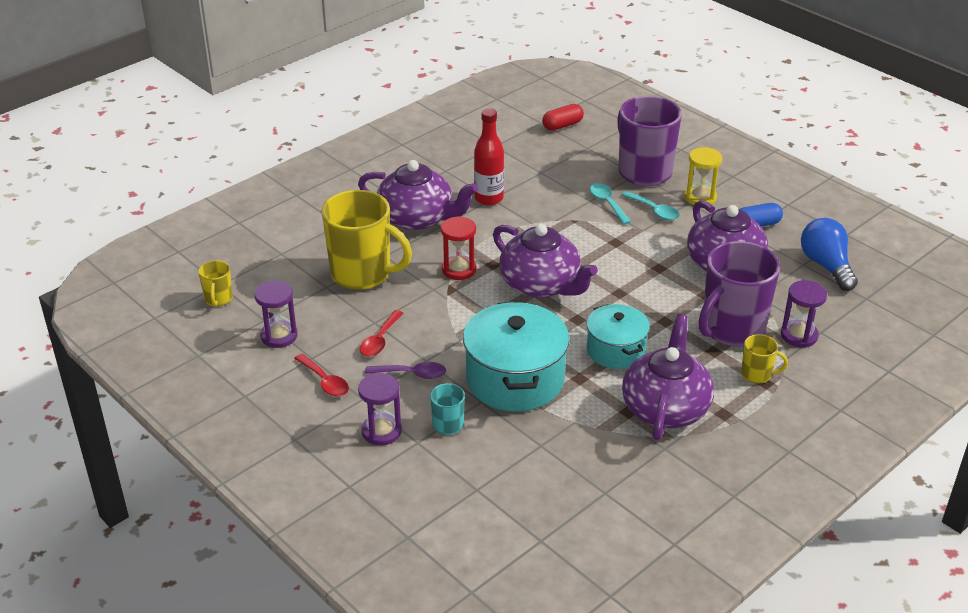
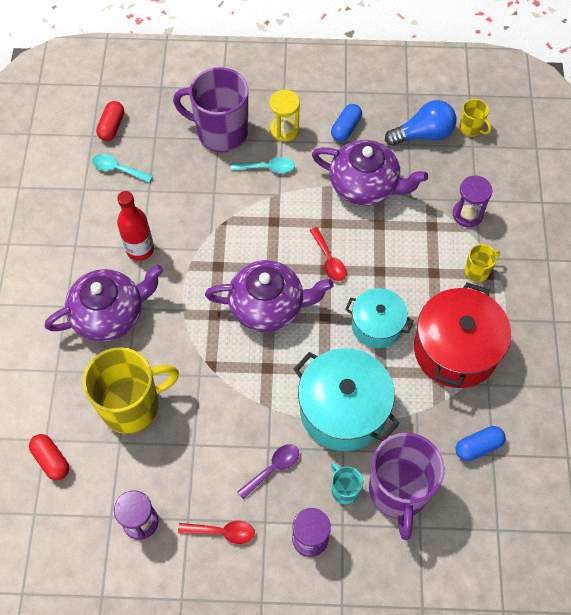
camera: 45 degrees left, 25 degrees up
(218, 299) = (51, 529): yellow mug -> yellow mug (471, 128)
(270, 266) = (51, 460): none -> red capsule
(380, 340) = (217, 458): red spoon -> red spoon (329, 260)
(459, 269) = (196, 340): red hourglass -> none
(599, 478) = (478, 447): none -> blue capsule
(607, 203) = (229, 186): turquoise spoon -> turquoise spoon (118, 169)
(665, 408) = (455, 349): purple teapot -> red pot
(731, 329) = (425, 243): purple mug -> purple mug (398, 492)
(826, 266) = (423, 134): blue light bulb -> blue light bulb turned 135 degrees clockwise

